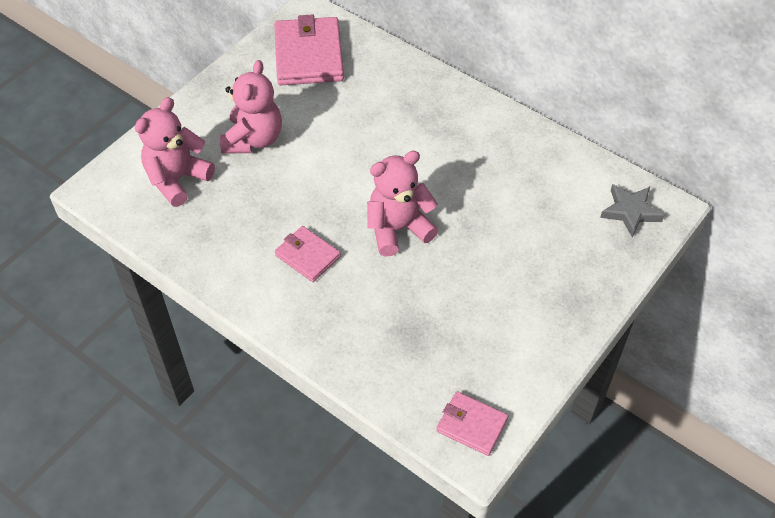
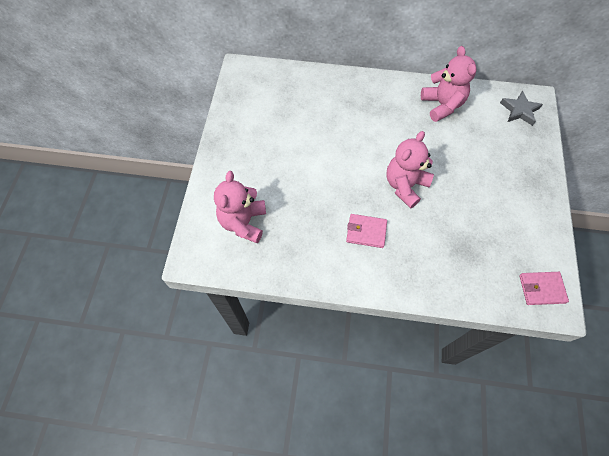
camera: 30 degrees left, 10 degrees up
(253, 139) = (272, 170): pink teddy bear -> pink teddy bear (442, 105)
(309, 55) = (264, 97): pink wallet -> none

